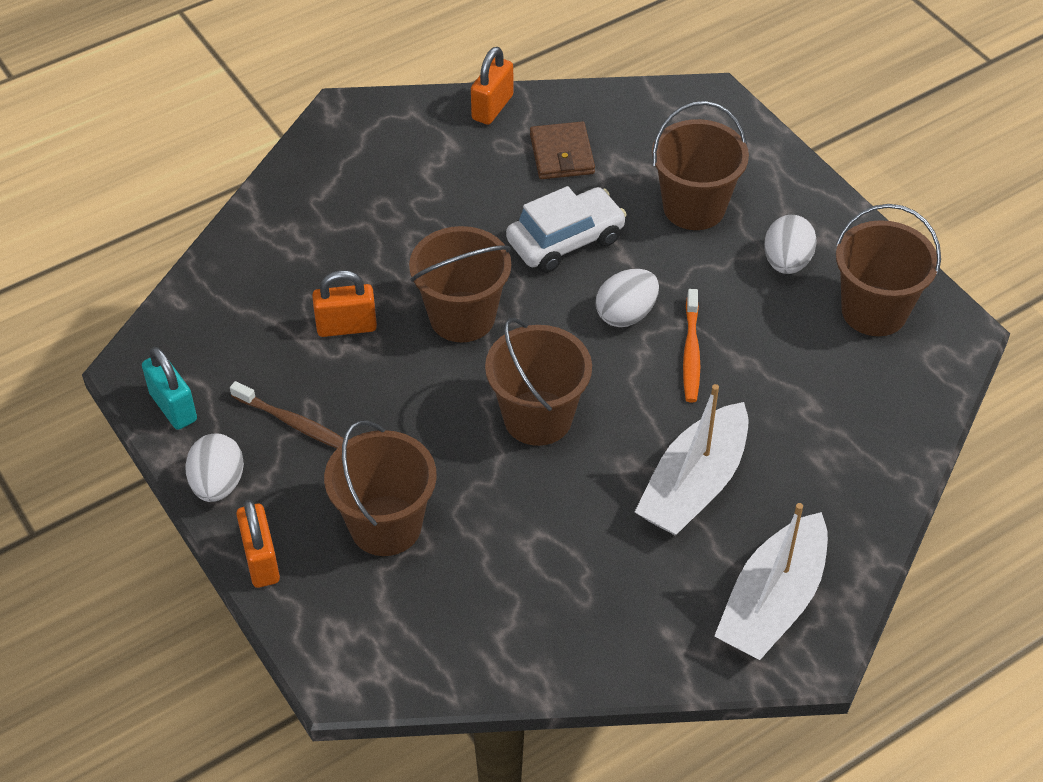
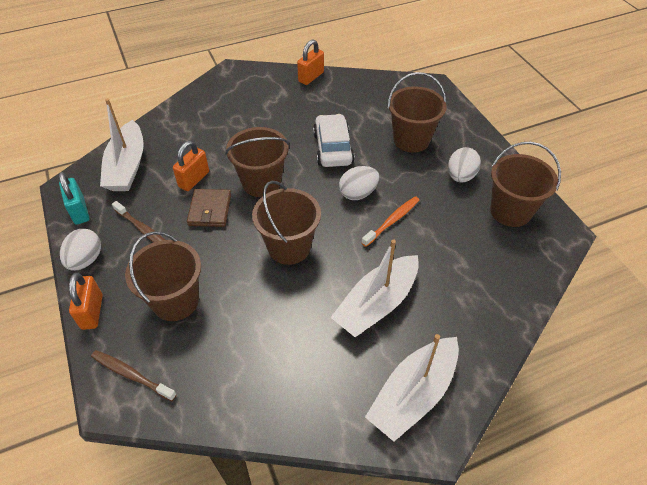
camera: 10 degrees right, 0 degrees up
(223, 319) = (127, 166): none -> white boat
(346, 327) = (194, 179): orange padlock -> orange padlock turned 60 degrees counterclockwise
(357, 639) = (131, 375): none -> brown toothbrush
(562, 154) = (342, 104): brown wallet -> brown wallet (210, 210)
(565, 240) = (333, 148): white car -> white car turned 75 degrees counterclockwise
(691, 352) = (392, 221): orange toothbrush -> orange toothbrush turned 150 degrees counterclockwise

